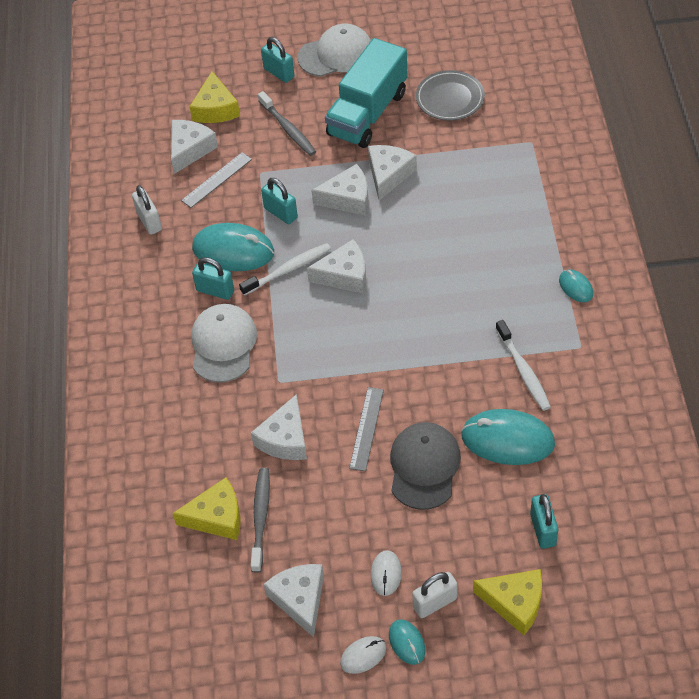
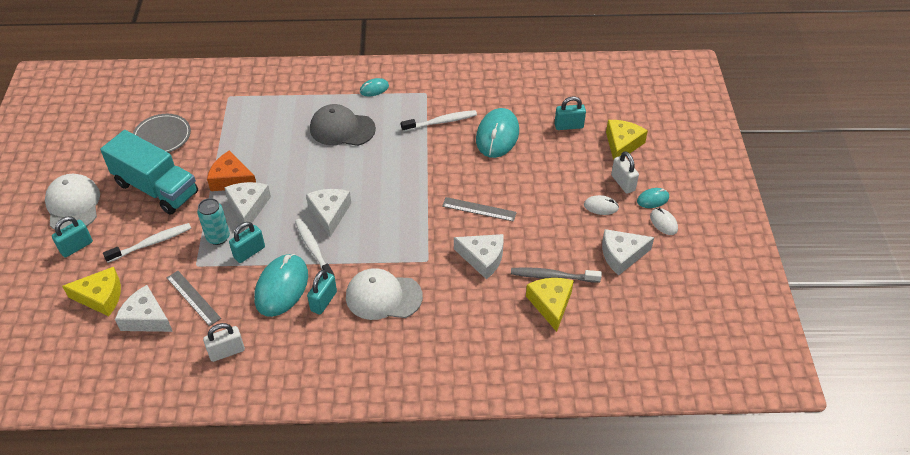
camera: 90 degrees left, 5 degrees down
(288, 129) = (151, 243): grey toothbrush -> white toothbrush
(300, 182) = (218, 237): none -> turquoise can
(388, 174) = (231, 180): white cheese -> orange cheese
(424, 467) = (515, 180): grey cap -> grey cap (342, 129)

